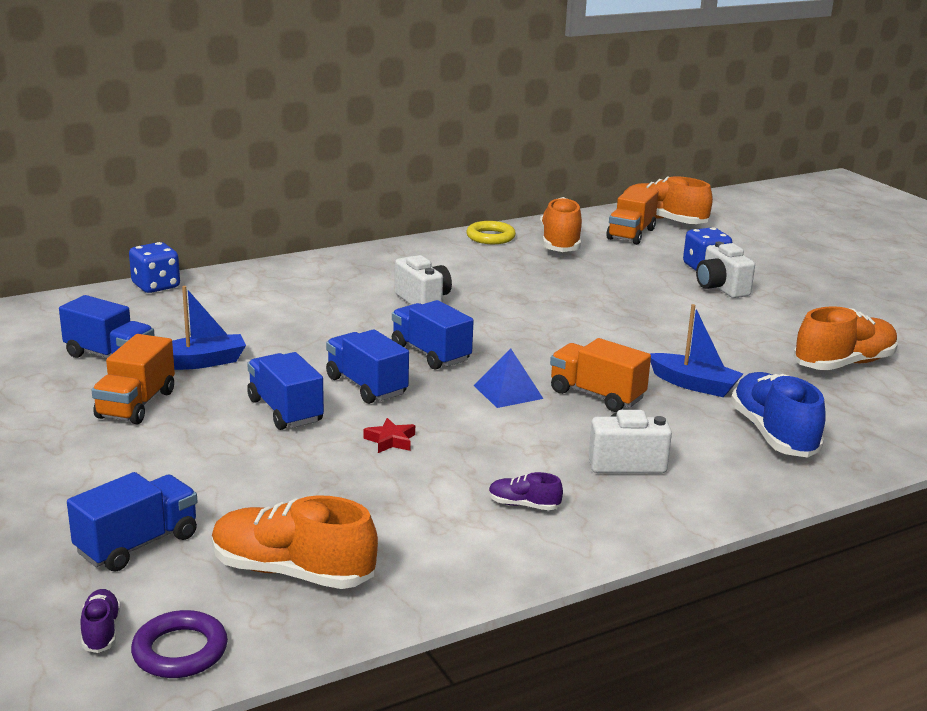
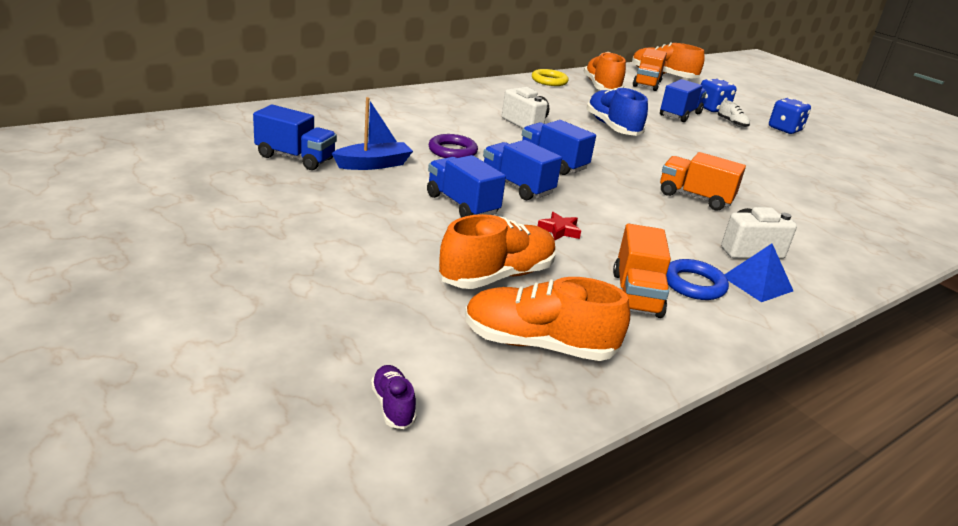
camera: 10 degrees left, 5 degrees up
(136, 404) = (335, 197): orange truck -> orange truck (636, 294)
(137, 544) = (390, 320): blue truck -> blue truck (680, 114)
(156, 286) = (310, 105): blue dice -> blue dice (784, 129)
(180, 651) = (475, 423): purple ring -> purple ring (452, 151)
(508, 392) = (628, 193): blue pyramid -> blue pyramid (757, 283)
(523, 505) = (694, 284): purple shoe -> blue ring
(694, 384) = (759, 191): blue boat -> none
(721, 288) = (732, 123): white camera -> white shoe
(773, 434) = (839, 229): blue shoe -> blue shoe (612, 127)
(843, 364) = (851, 178): orange shoe -> orange shoe (497, 276)

